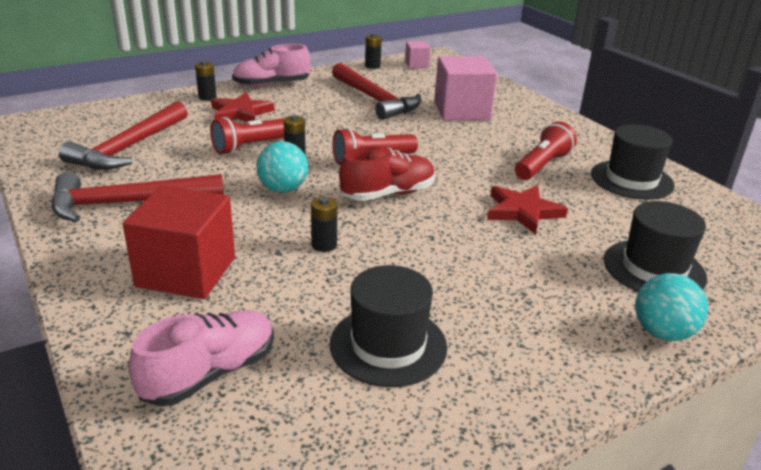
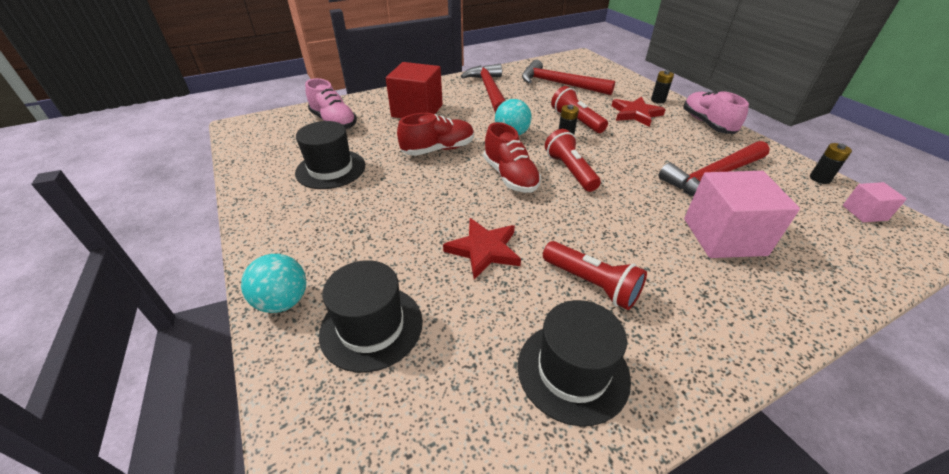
camera: 95 degrees right, 10 degrees up
(324, 245) = (438, 149): black battery -> red shoe

